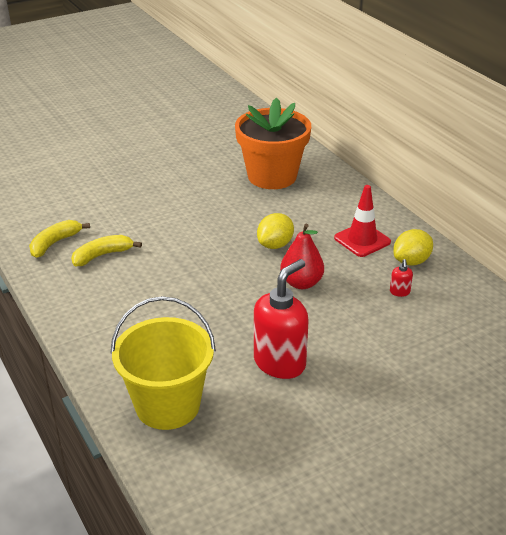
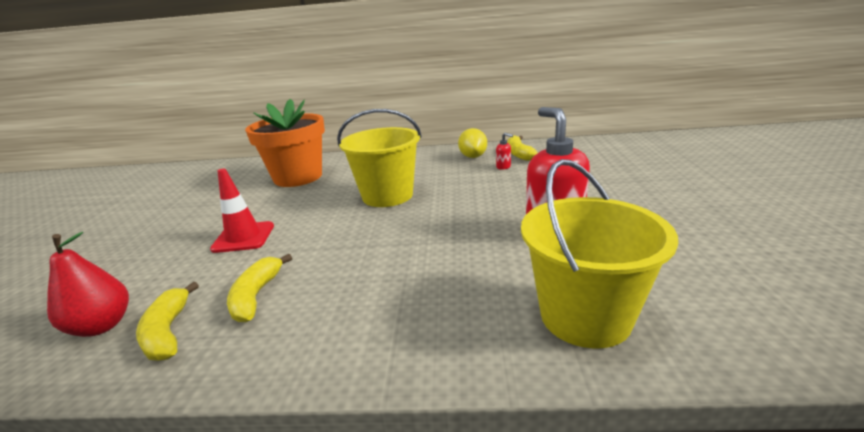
camera: 55 degrees left, 10 degrees down
(275, 245) = (387, 196): yellow lemon -> yellow bucket
(301, 283) = (452, 197): red pear -> red pear (102, 326)
(362, 240) = (428, 165): red traffic cone -> red traffic cone (243, 237)
(448, 291) = (518, 154): none -> yellow banana

